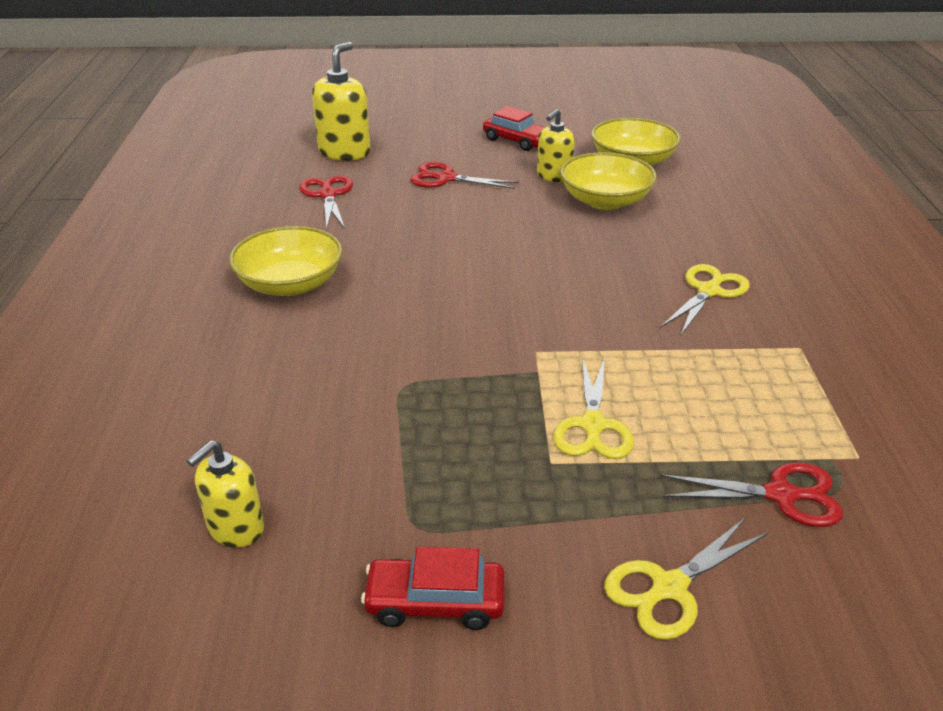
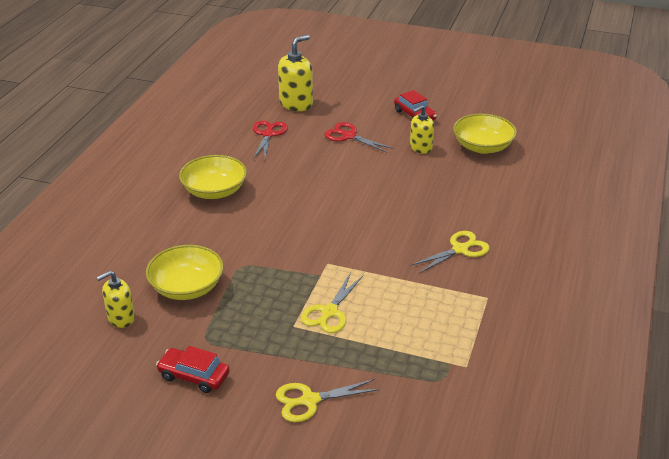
camera: 20 degrees right, 0 degrees up
(605, 201) = (441, 173): yellow bowl -> yellow bowl (187, 287)
(780, 495) = (404, 374): red scissors -> none

